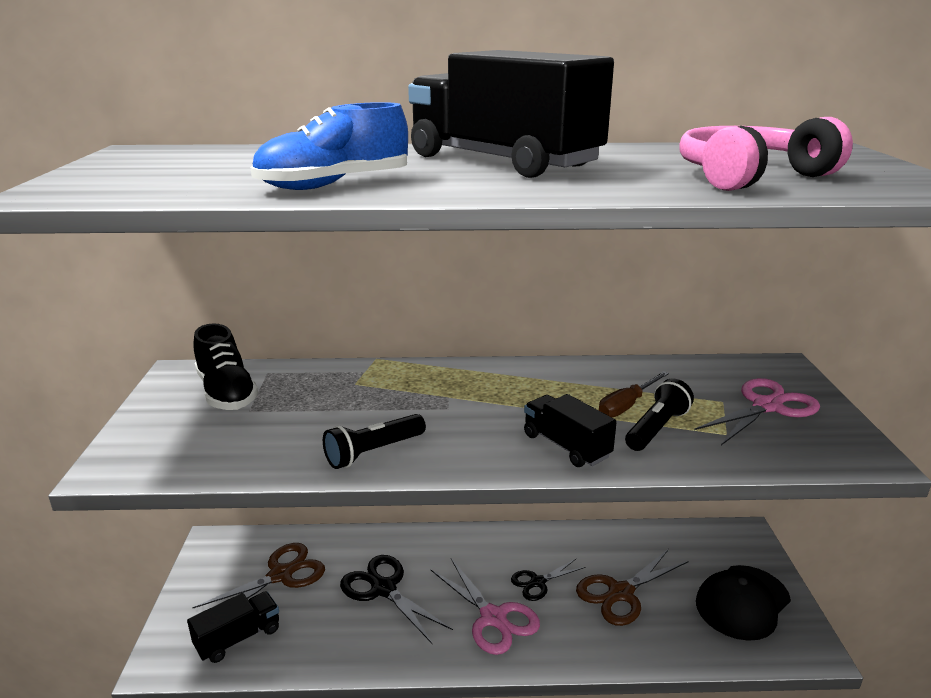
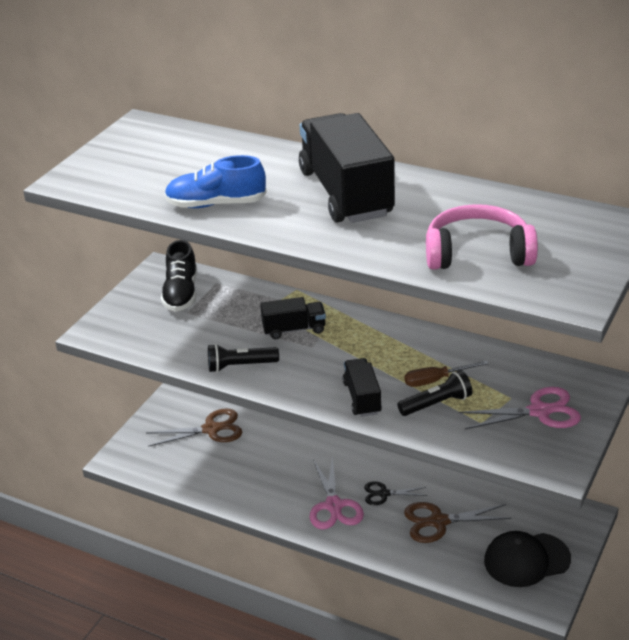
camera: 30 degrees right, 10 degrees up
(238, 638) = (165, 461): black truck -> black truck (294, 329)
(383, 589) = (273, 461): black scissors -> none

